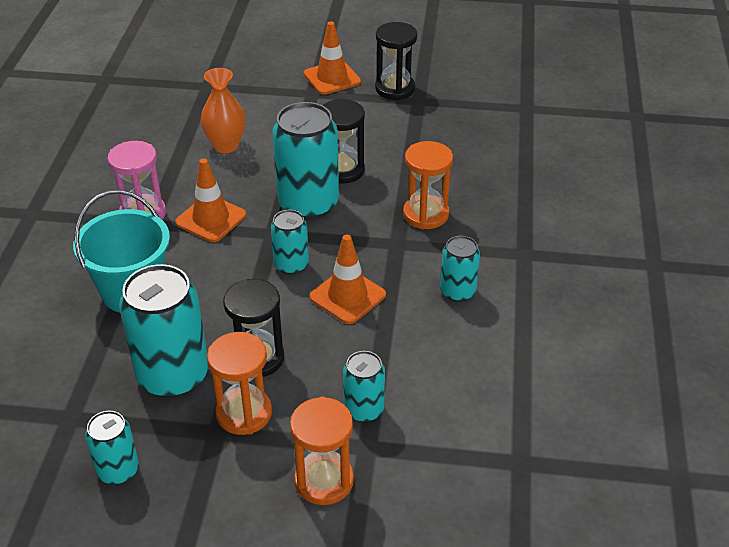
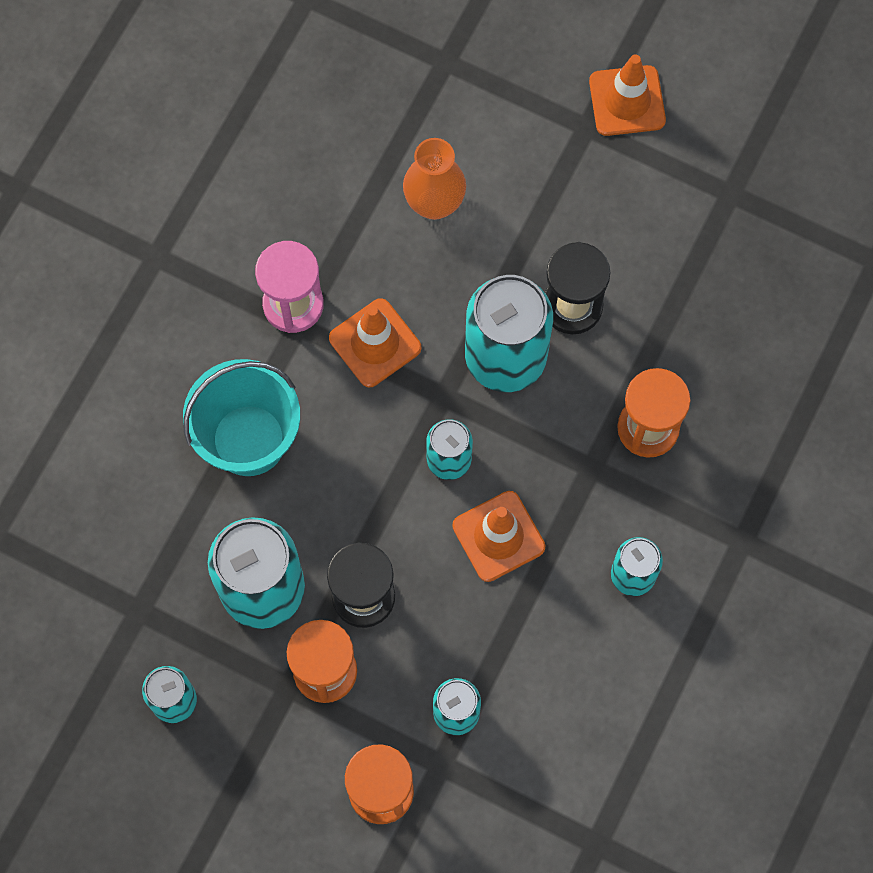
camera: 20 degrees right, 30 degrees up
(395, 89) = (708, 156): black hourglass -> none

